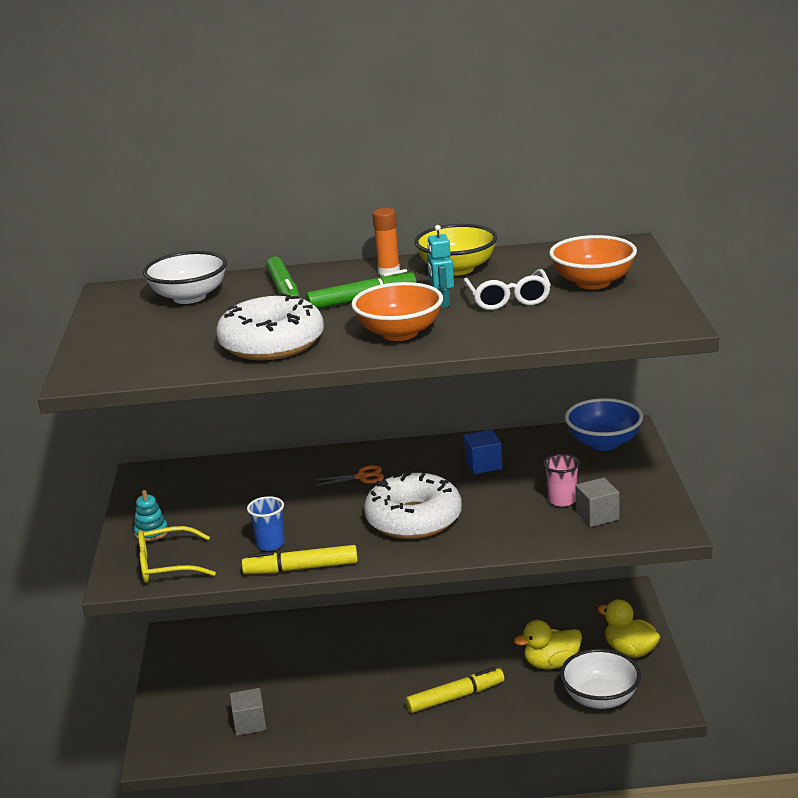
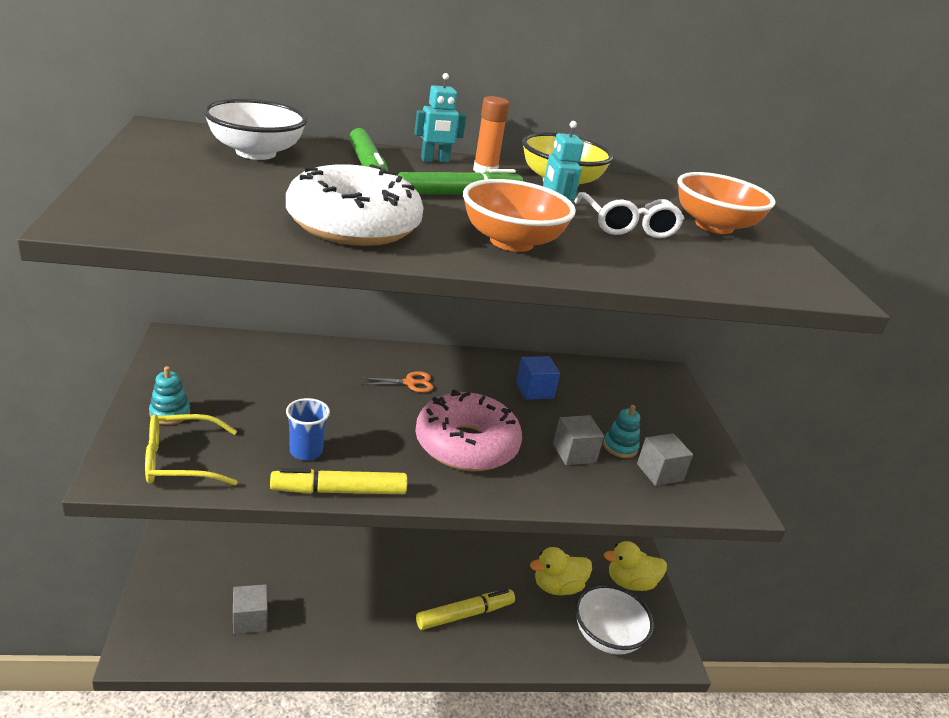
camera: 10 degrees left, 5 degrees up
(344, 271) = (435, 160): none -> turquoise robot
(413, 519) = (466, 444): white donut -> pink donut
(516, 512) = (574, 453): none -> grey cube
(562, 500) = (620, 447): pink cup -> turquoise stacking toy
(604, 443) = (649, 386): blue bowl -> none
(630, 651) = (630, 582): yellow duck -> yellow duck turned 45 degrees counterclockwise

